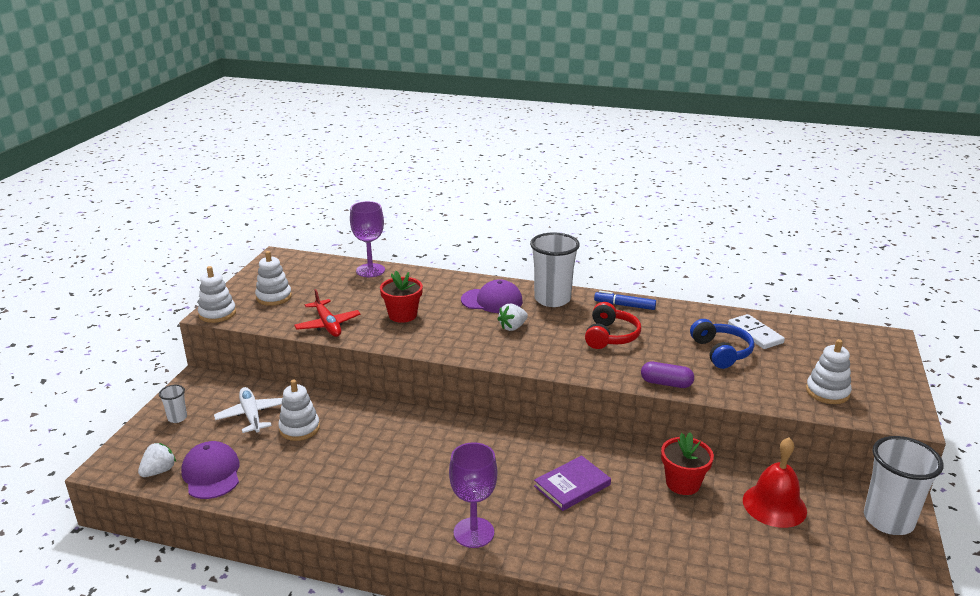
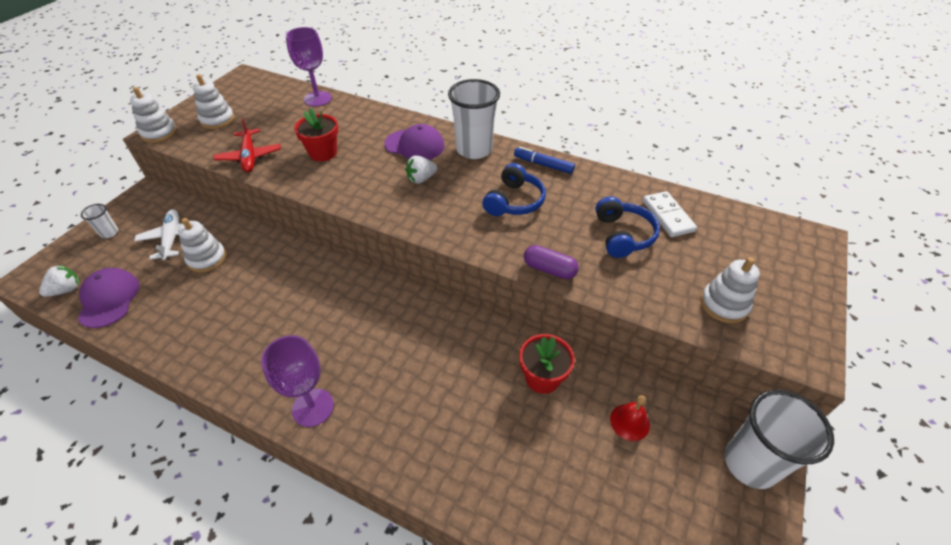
camera: 10 degrees right, 20 degrees up
(572, 485) = (430, 363): purple book -> none
(610, 336) = (514, 201): red headphones -> blue headphones
(774, 505) = (629, 422): red bell -> red bell, size x0.59

